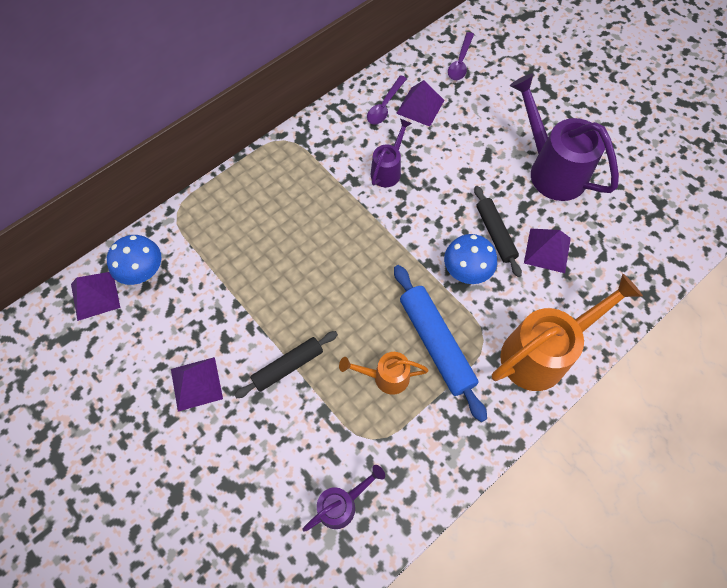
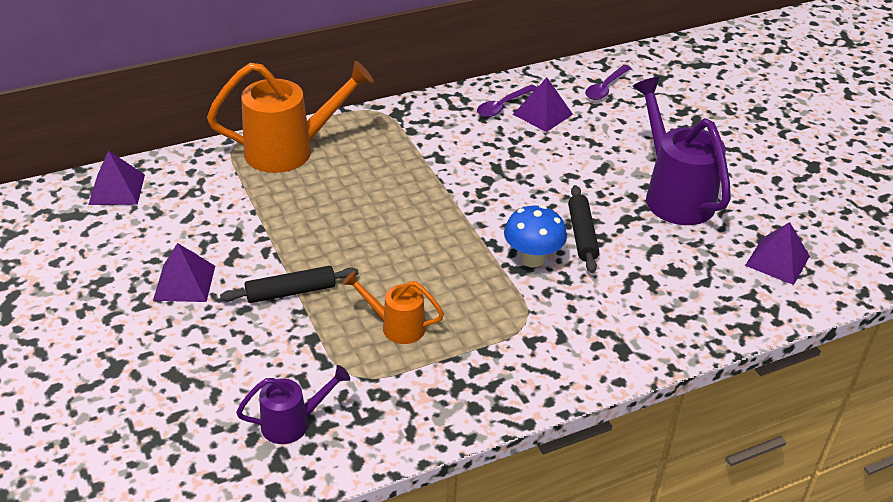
camera: 15 degrees right, 25 degrees down
(144, 272) = (176, 183): blue mushroom -> none
(388, 170) = (481, 157): purple watering can -> none
(436, 344) = (469, 312): blue rolling pin -> none
(542, 353) = (592, 349): orange watering can -> orange watering can (289, 150)
(547, 250) = (638, 262): purple pyramid -> purple pyramid (777, 261)

